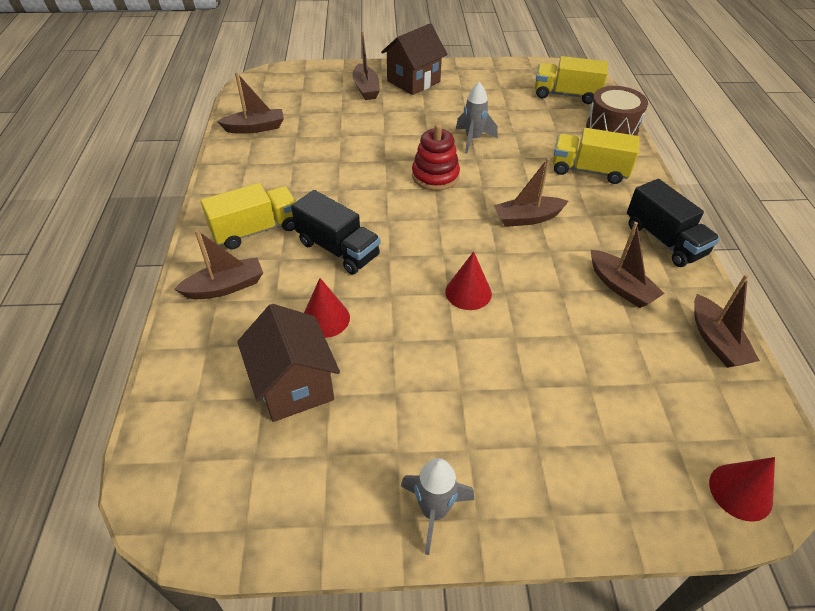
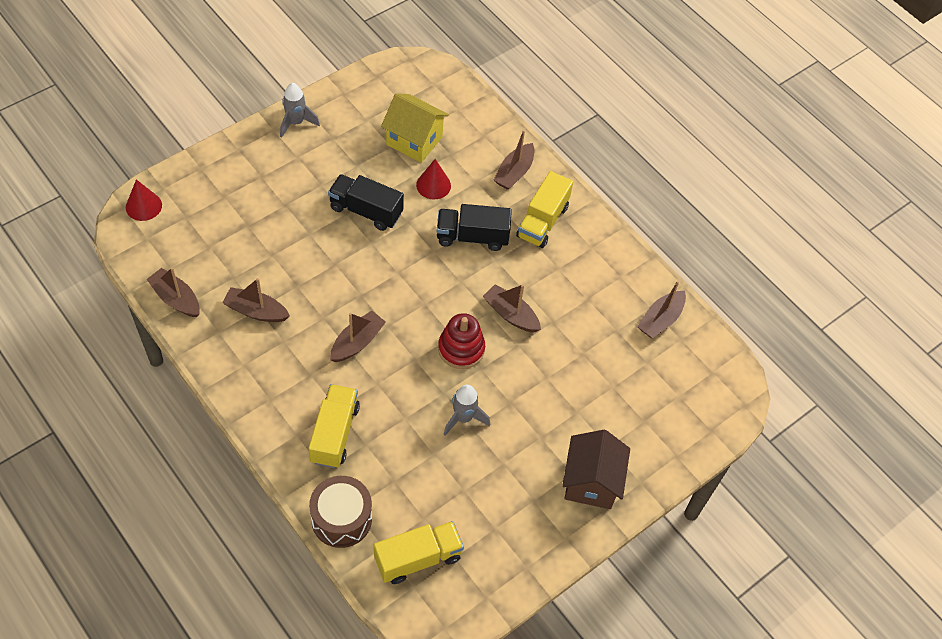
camera: 140 degrees right, 10 degrees up
(294, 385) = (414, 141): brown house -> yellow house
(366, 89) = (625, 438): brown boat -> brown boat (511, 314)
(468, 292) = (358, 250): red cone -> none
(589, 171) = (334, 434): yellow truck -> yellow truck turned 60 degrees counterclockwise
(664, 240) = (238, 378): black truck -> black truck (366, 211)

